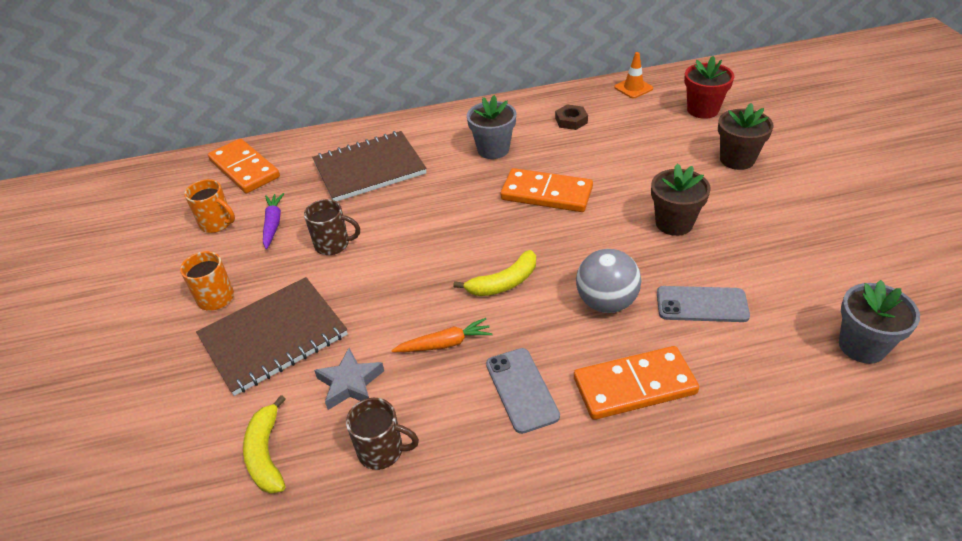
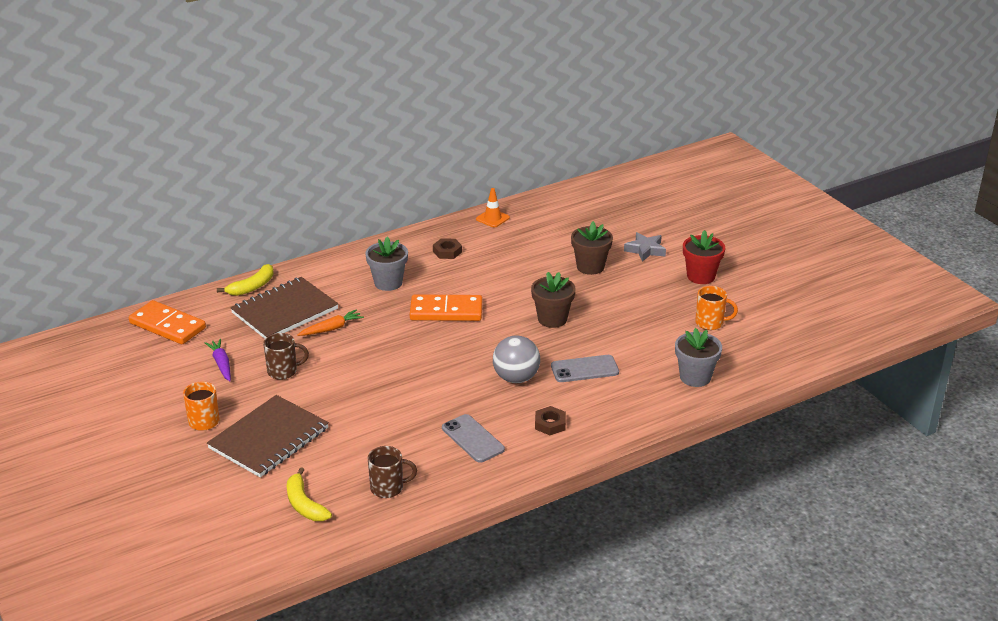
camera: 20 degrees left, 10 degrees down
(217, 223) = (170, 370): orange mug -> orange mug (710, 323)
(350, 383) = (345, 456): grey star -> grey star (645, 250)
(445, 344) = (406, 421): orange carrot -> orange carrot (331, 328)
(504, 283) = (435, 377): yellow banana -> yellow banana (252, 287)
(634, 386) = (550, 424): orange domino -> brown nut
(702, 110) = (555, 231): red flower pot -> red flower pot (701, 276)

